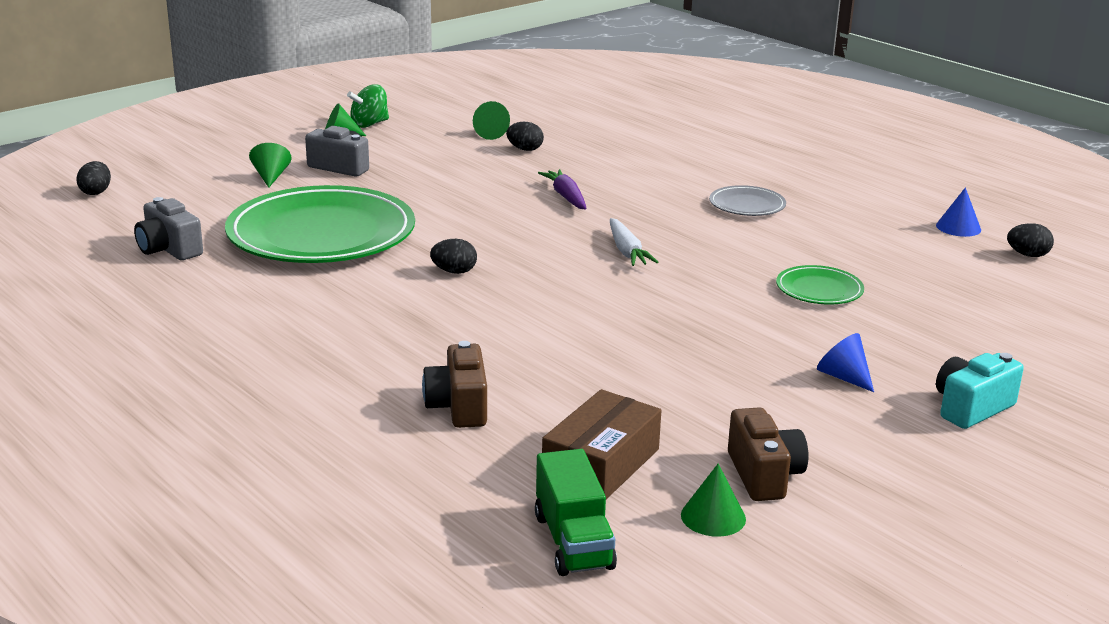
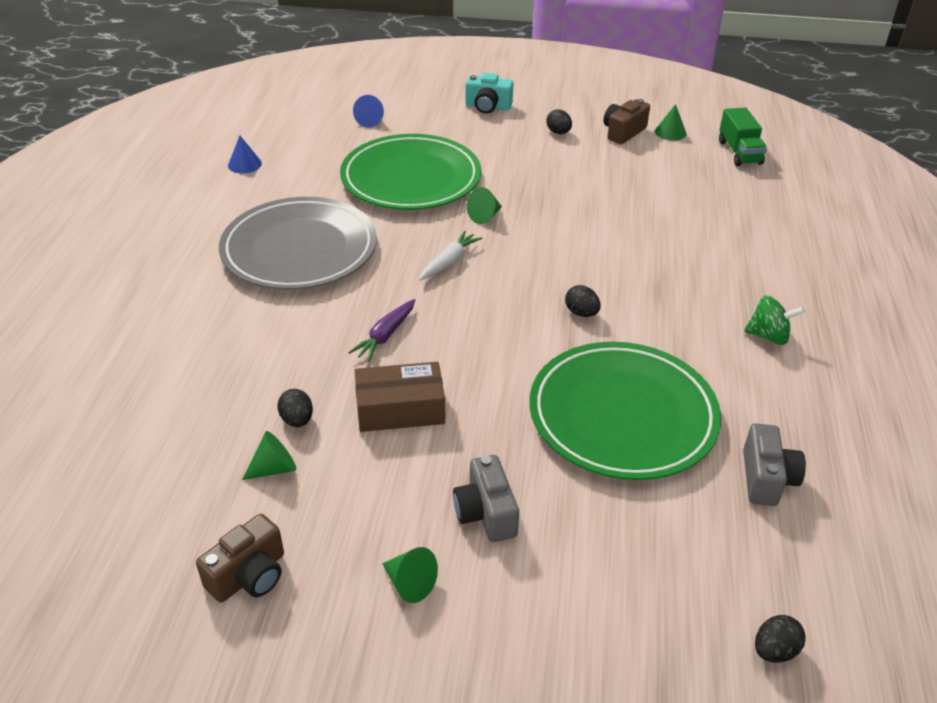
camera: 130 degrees left, 15 degrees up
(271, 177) = (569, 545): green cone -> green cone (485, 216)
(369, 124) = (343, 590): green spinning top -> green spinning top (768, 336)
(458, 406) = (709, 225): brown camera -> brown camera (249, 575)
(573, 541) = (739, 152): green truck -> green truck turned 135 degrees clockwise
(601, 464) = (682, 169): brown box -> brown box (400, 409)
(747, 205) = (299, 249): grey plate -> grey plate, size x2.30
(819, 290) = (411, 178): green plate -> green plate, size x2.30
(843, 377) = (506, 141): blue cone -> blue cone (370, 121)
(1027, 255) = (267, 134): black egg -> black egg (558, 132)

